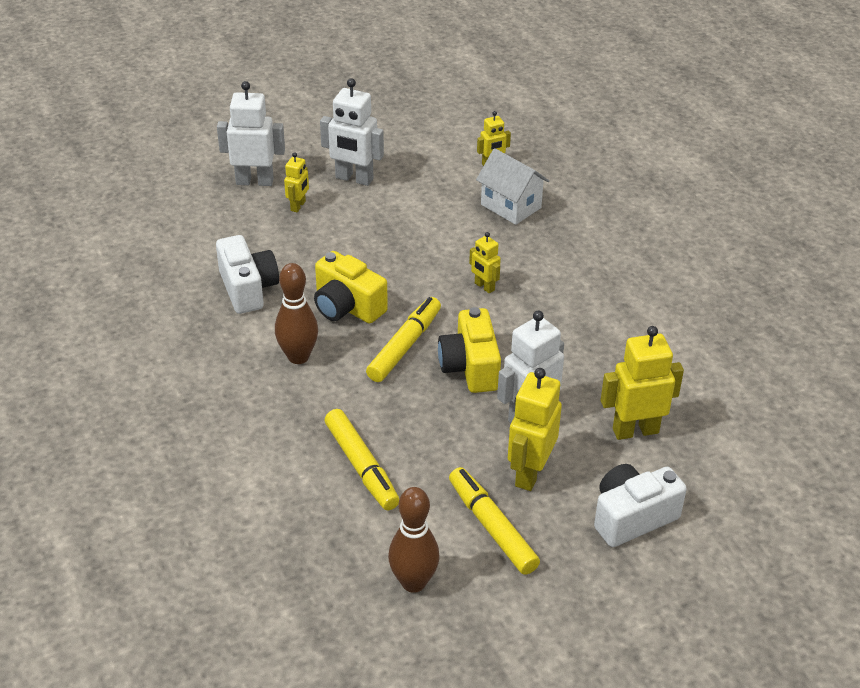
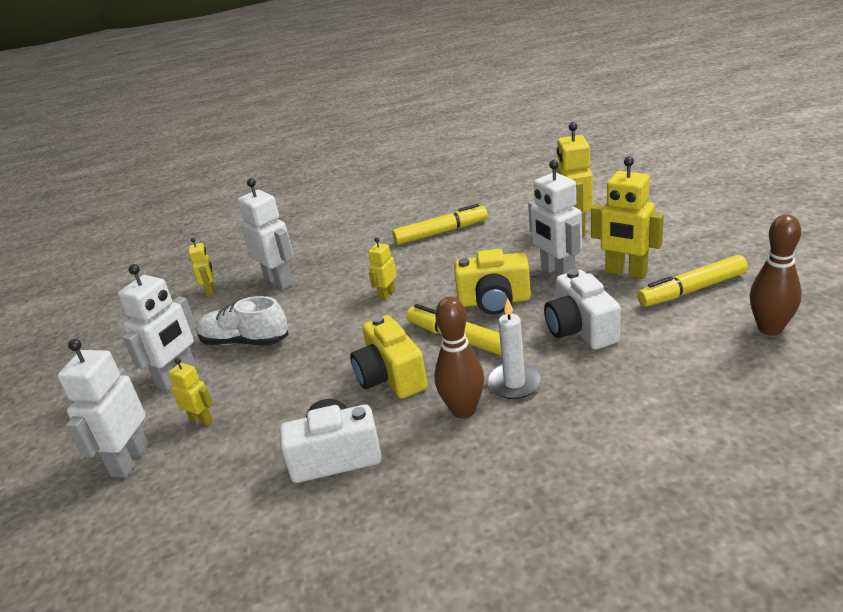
camera: 75 degrees left, 10 degrees down
(333, 387) = (514, 383): none -> white candle
(347, 307) = (391, 377): yellow camera -> yellow camera turned 105 degrees clockwise
(362, 466) = (628, 361): yellow marker -> yellow marker (441, 232)
(405, 206) = (245, 341): none -> white shoe
(484, 287) = (386, 295): yellow robot -> yellow robot turned 150 degrees clockwise
(511, 206) = (279, 281): white house -> white robot
(632, 517) = (667, 231): white camera -> white camera (580, 329)

